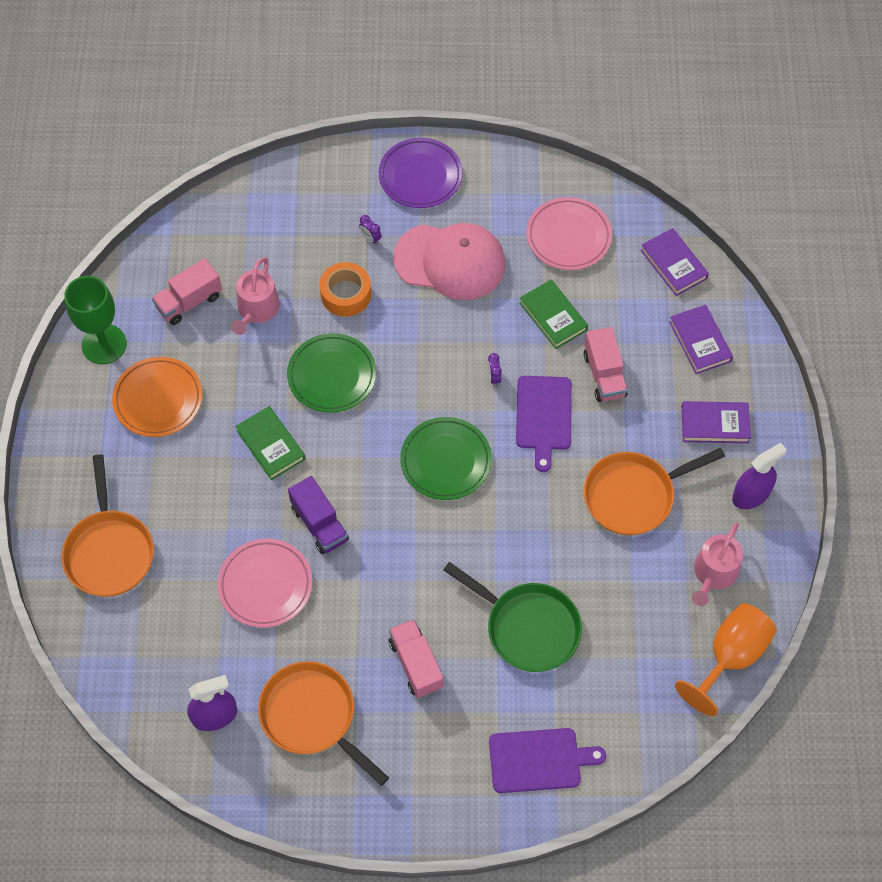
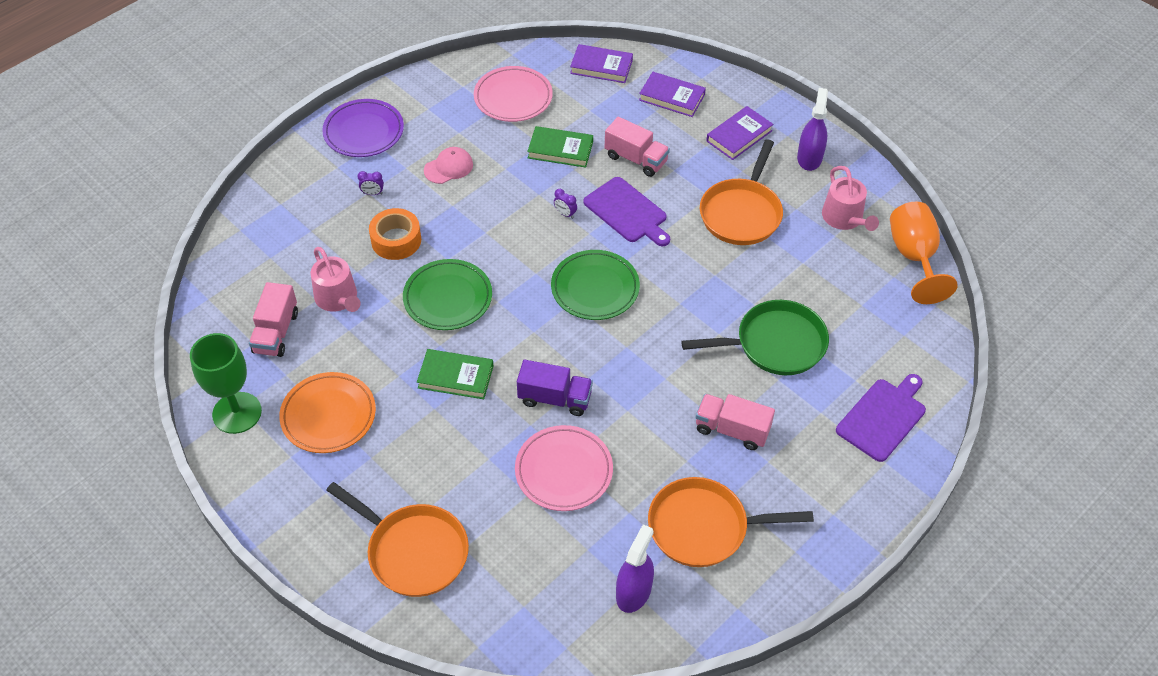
camera: 45 degrees left, 10 degrees down
(450, 261) = (448, 167): pink cap -> pink cap, size x0.47

